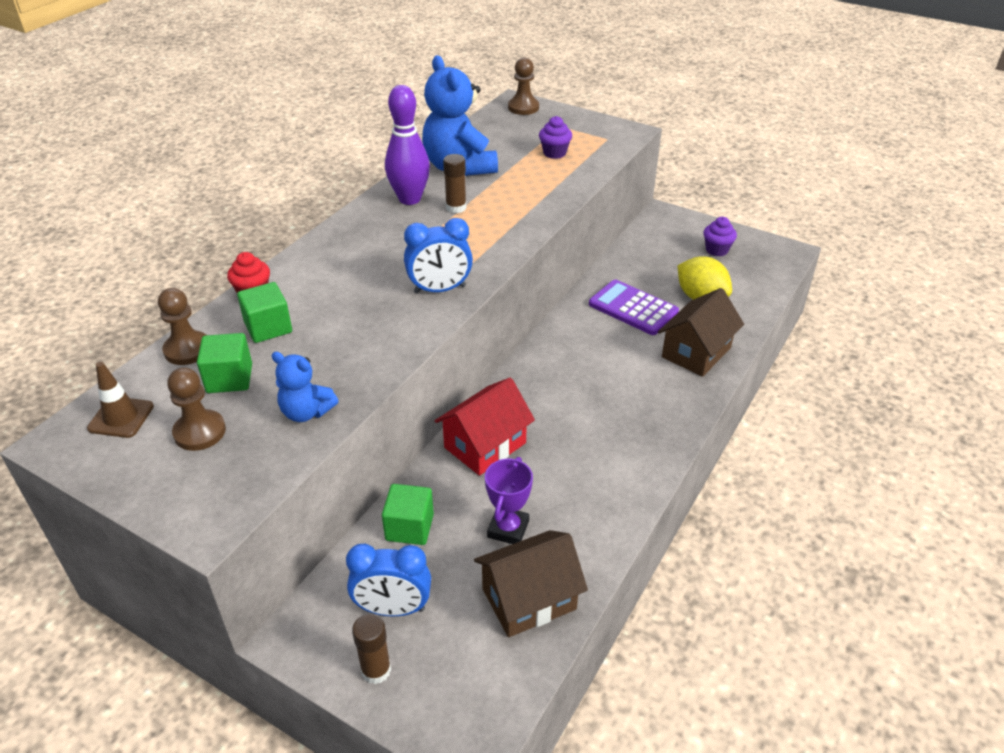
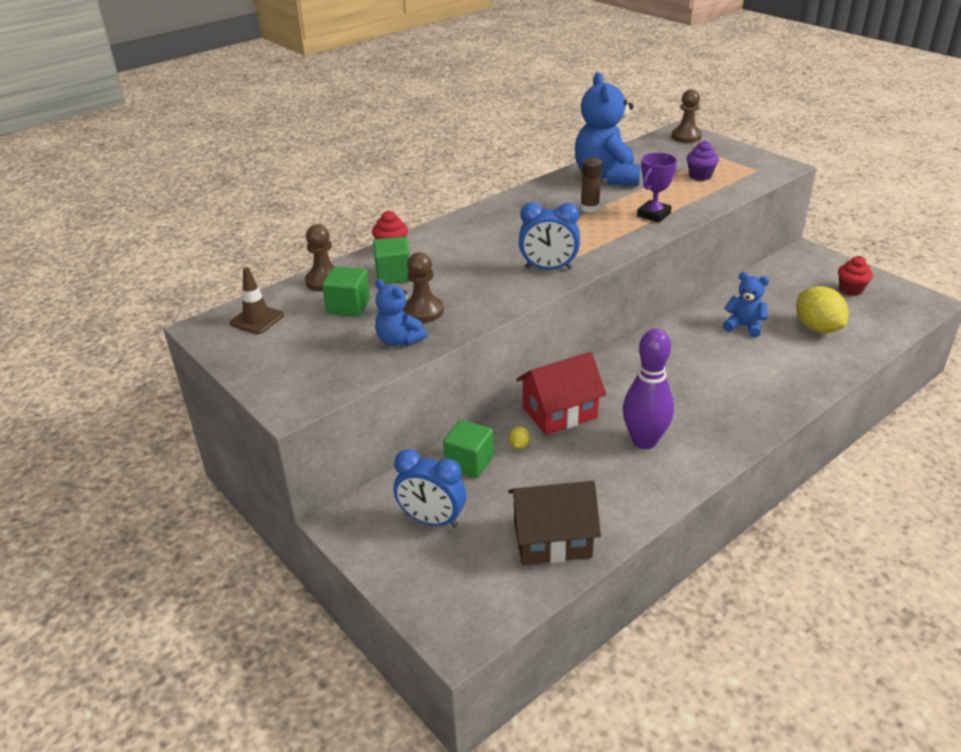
camera: 20 degrees right, 5 degrees down
(200, 432) = (311, 340): brown pawn -> brown pawn (423, 311)
(376, 670) = (400, 562): brown glue stick -> none
(409, 199) = (551, 196): purple bowling pin -> purple bowling pin (644, 441)
(456, 494) = (519, 445): none -> yellow lemon
(508, 529) = (555, 481): purple trophy -> purple trophy (653, 215)
(633, 308) = (744, 326): purple calculator -> blue teddy bear
(696, 352) = (793, 373): brown house -> none
(716, 250) = (850, 290): purple cupcake -> red cupcake

